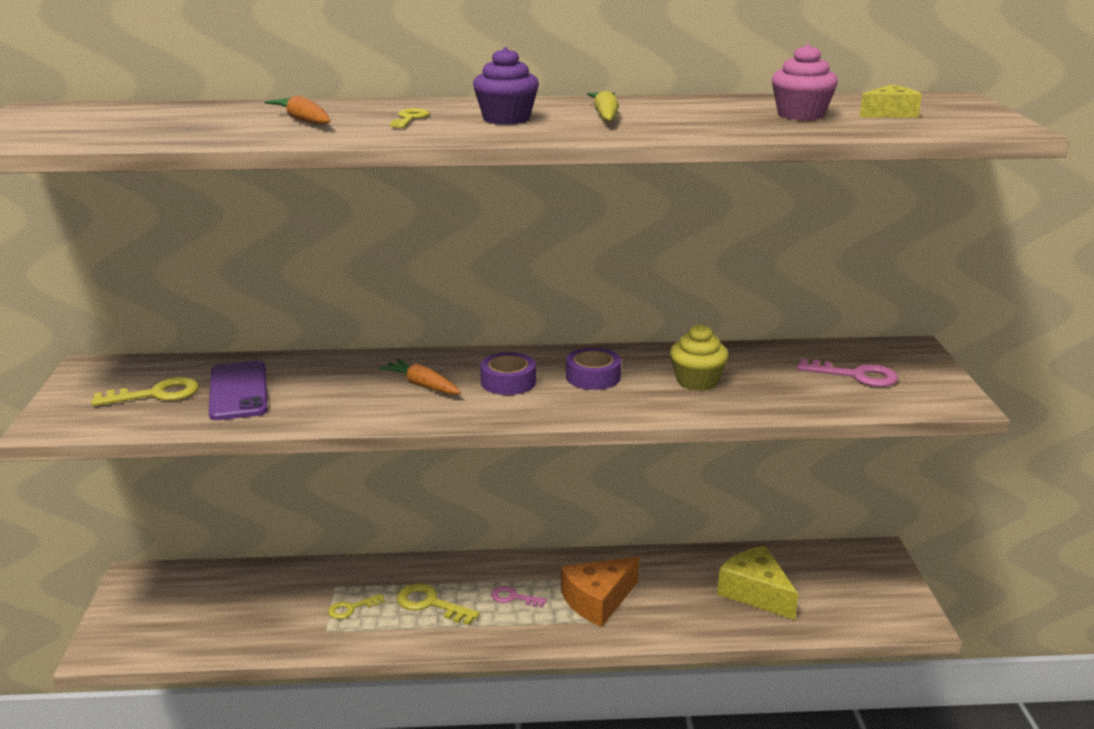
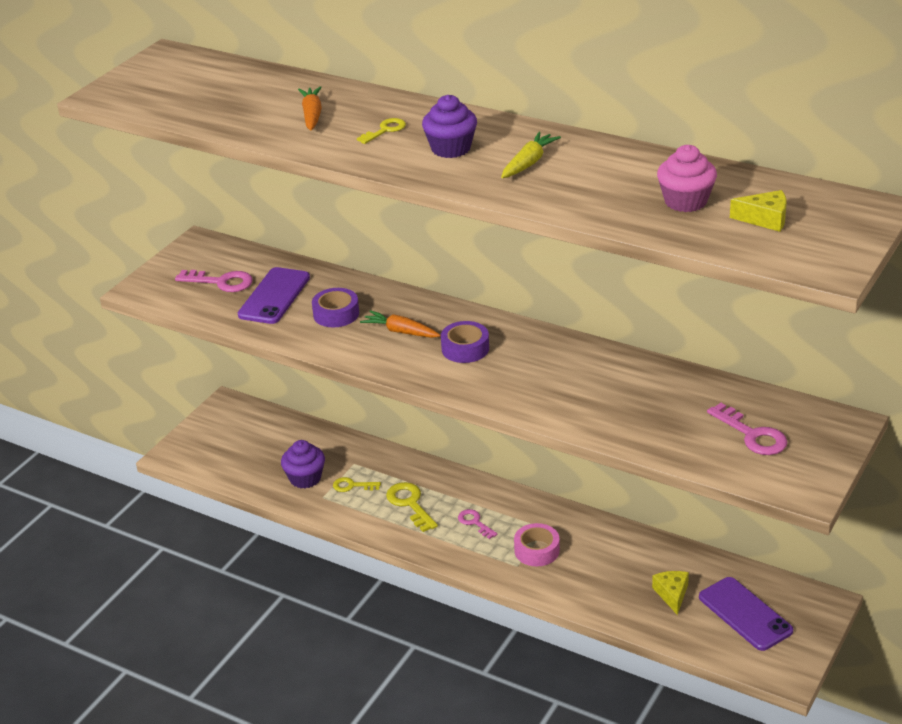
camera: 35 degrees right, 10 degrees up
(156, 394) = (221, 282): yellow key -> pink key
(290, 619) = (305, 478): none -> purple cupcake
(422, 385) = (401, 331): orange carrot -> orange carrot turned 45 degrees counterclockwise
(593, 377) = (534, 365): purple tape -> purple tape (336, 314)
(598, 601) = (537, 550): orange cheese -> pink tape
(697, 381) = (611, 396): yellow cupcake -> none
(755, 593) = (672, 594): yellow cheese -> yellow cheese, size x0.59
(831, 585) = (745, 614): none -> purple phone

